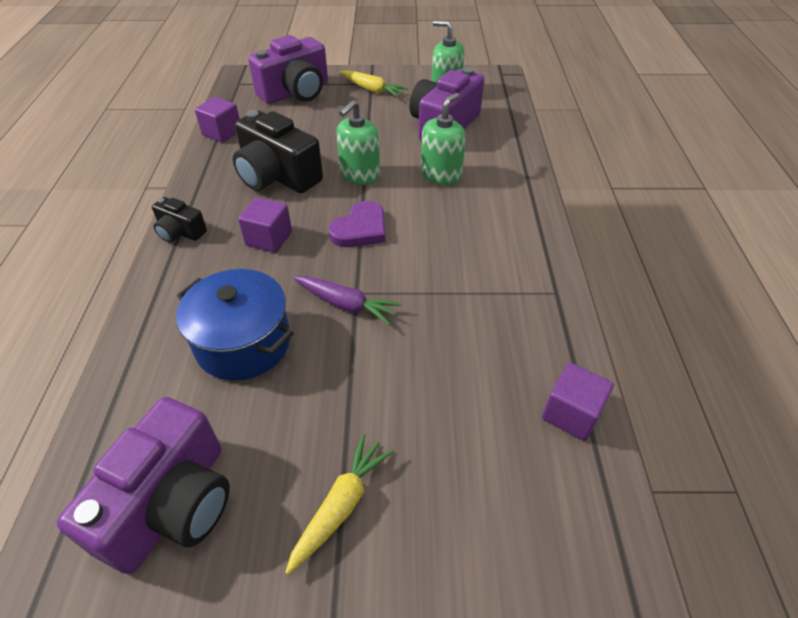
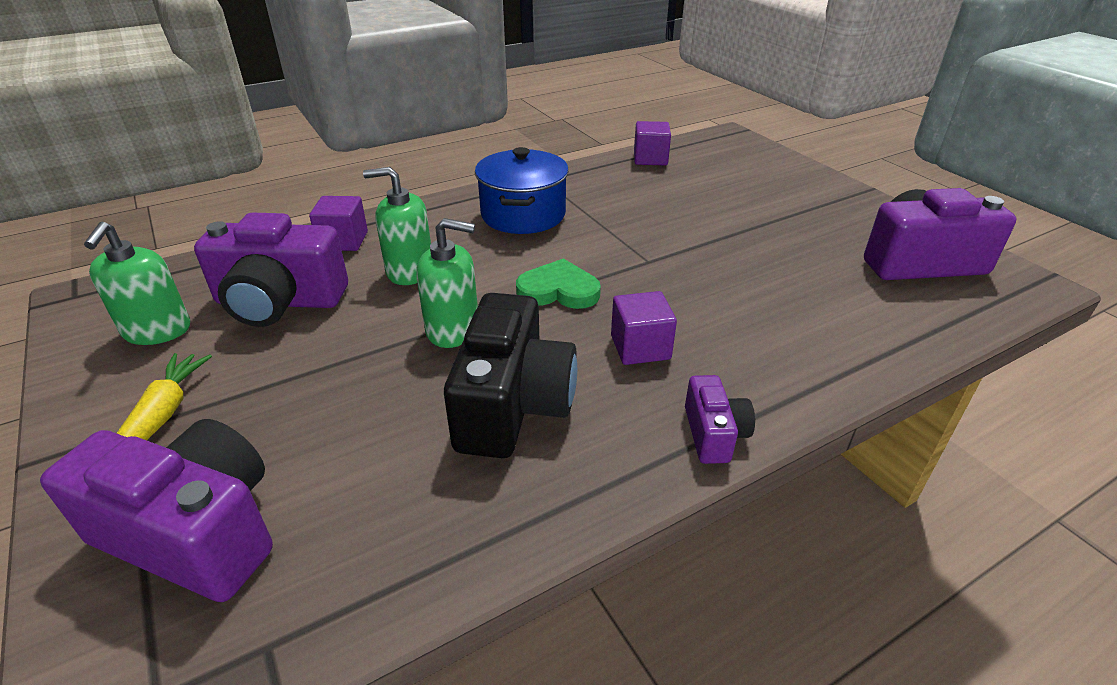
camera: 120 degrees left, 10 degrees down
(180, 232) = (714, 434): black camera -> purple camera
(222, 132) = (426, 563): purple cube -> purple cube (343, 241)
(243, 343) = (778, 295): blue pot -> blue pot (523, 214)
(341, 505) = (816, 207): yellow carrot -> none
(346, 305) = (668, 260): purple carrot -> none
(360, 229) = (558, 290): purple heart -> green heart

